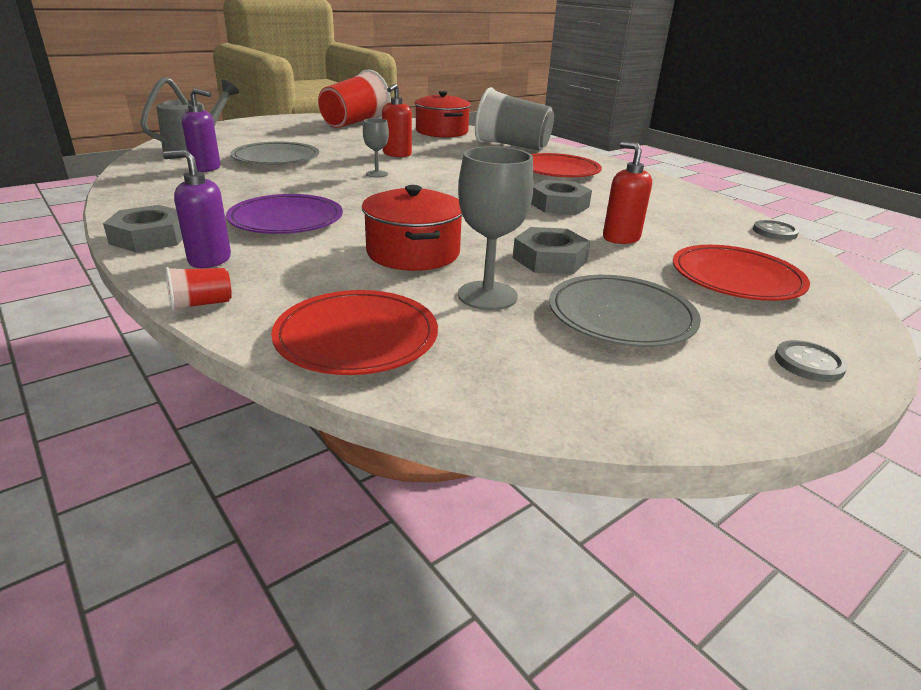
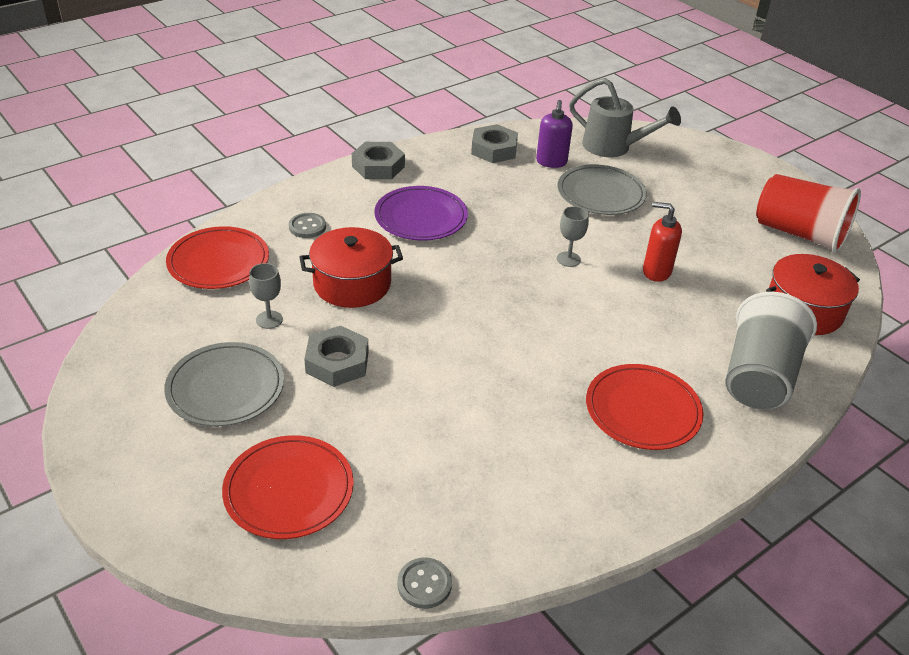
camera: 90 degrees right, 10 degrees up
(201, 304) = (271, 202): red cup -> none
(209, 260) = (338, 195): purple soap dispenser -> none
(487, 296) = (269, 320): grey goblet -> grey goblet, size x0.58
(559, 205) = (493, 390): grey nut -> grey nut (494, 149)
(620, 238) = (393, 423): red soap dispenser -> none
(808, 363) = (132, 481): grey button -> grey button (307, 227)

